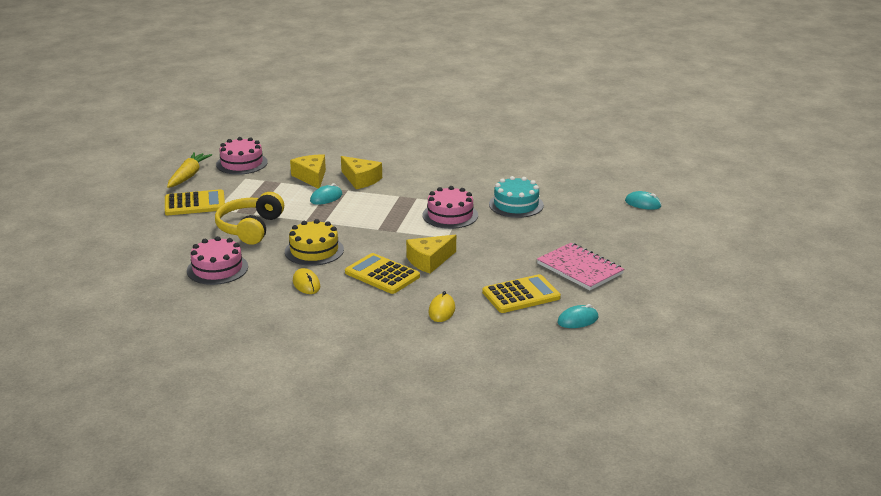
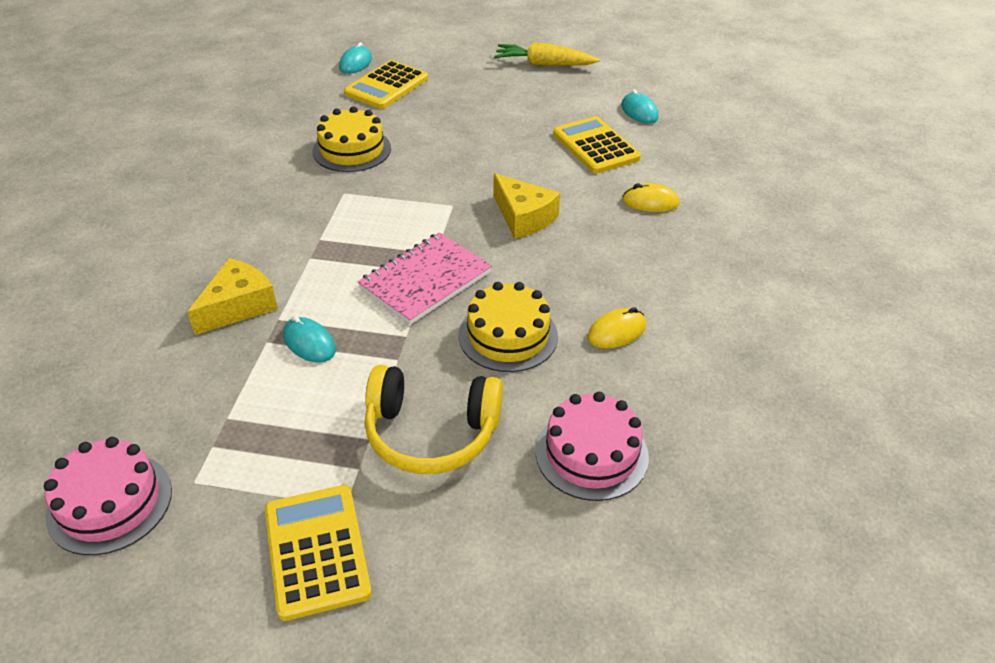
camera: 95 degrees left, 15 degrees up
(188, 176) = (158, 600): yellow carrot -> yellow carrot (544, 64)
(311, 177) = (214, 374): yellow cheese -> none
(382, 275) = (571, 257): yellow calculator -> yellow calculator (387, 86)
(450, 215) = (382, 204): pink cake -> none
(516, 205) = (352, 150): turquoise cake -> yellow cake
(580, 269) = (524, 107): pink notebook -> pink notebook (425, 280)

